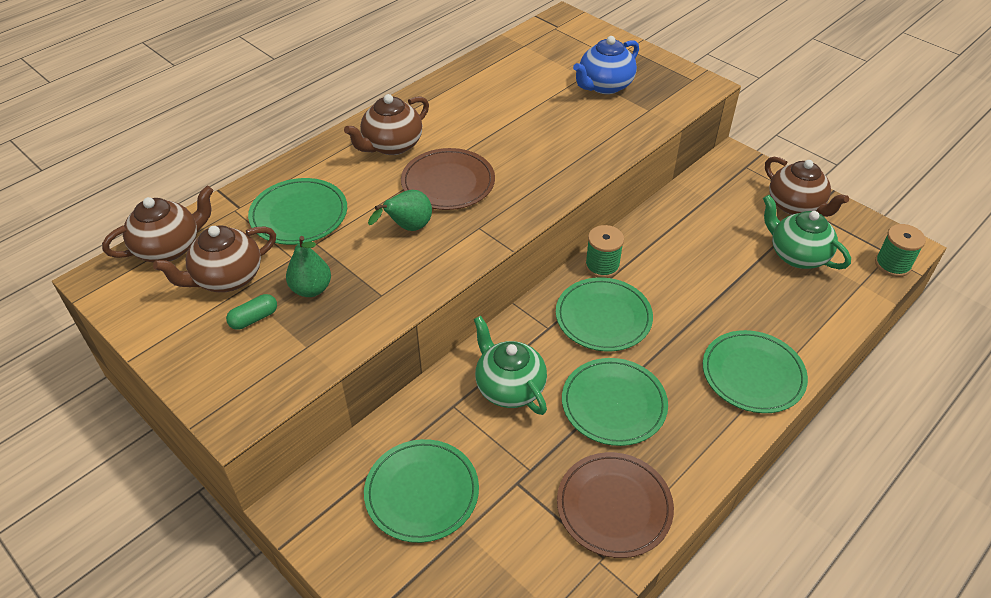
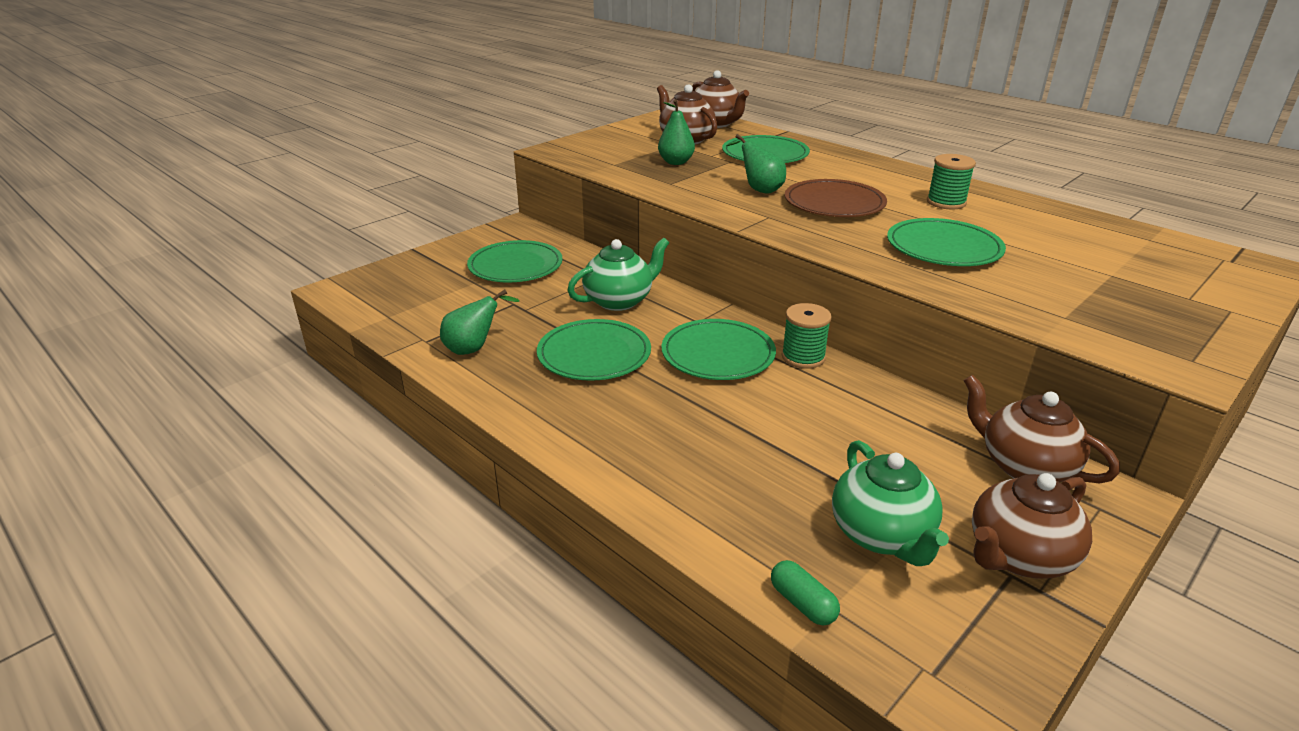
camera: 90 degrees right, 15 degrees down
(254, 318) = (643, 149): green capsule -> green capsule (802, 603)
(391, 145) = (882, 180): brown teapot -> brown teapot (1024, 466)
(604, 86) = (1100, 288): blue teapot -> none
(614, 506) = (474, 348): brown plate -> green pear
(753, 374) = (631, 455): green plate -> green plate (943, 247)
(796, 255) = (882, 535): green teapot -> green teapot turned 120 degrees clockwise
(892, 264) = (900, 670): green spool -> green spool (946, 202)

